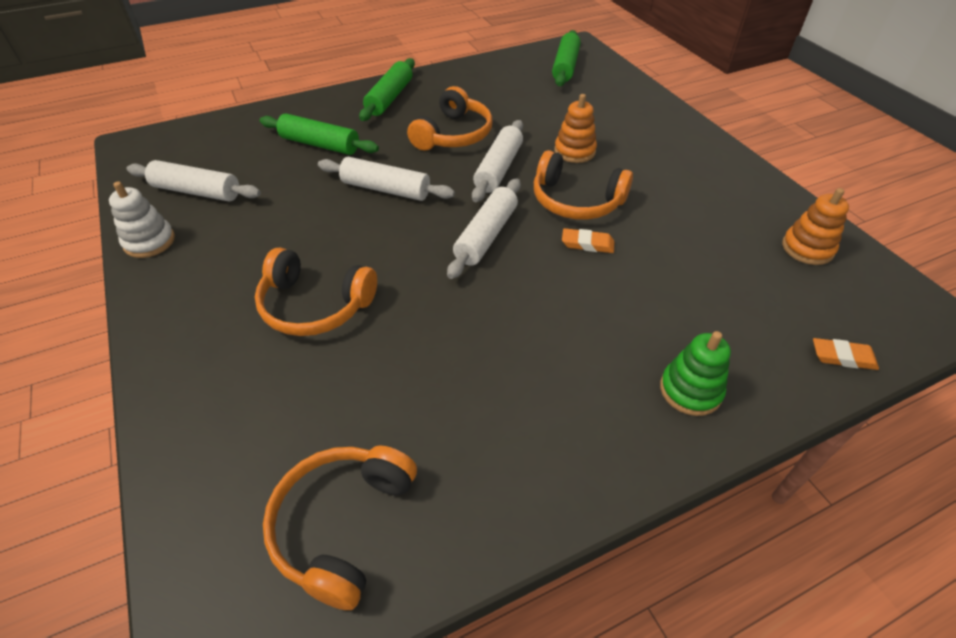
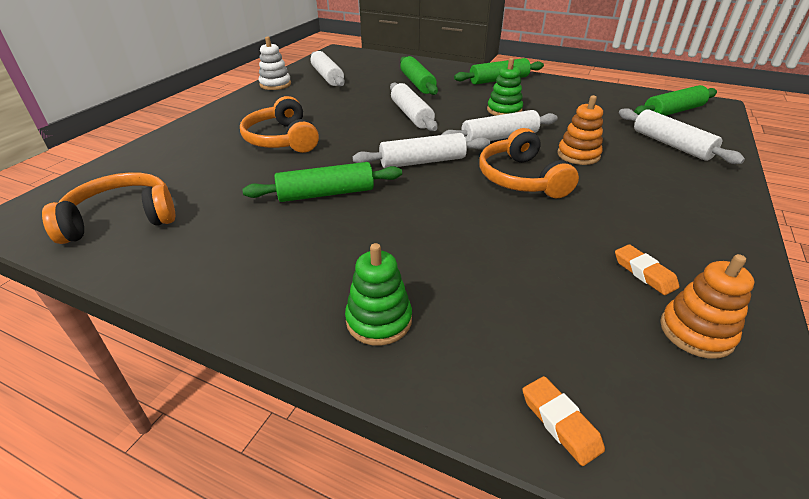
camera: 50 degrees right, 10 degrees down
(453, 134) = (504, 110): orange headphones -> green stacking toy
(472, 328) = (326, 193): none -> green rolling pin
(587, 244) = (479, 202): orange eraser -> orange eraser (644, 273)
(609, 103) = (671, 145): none -> white rolling pin

